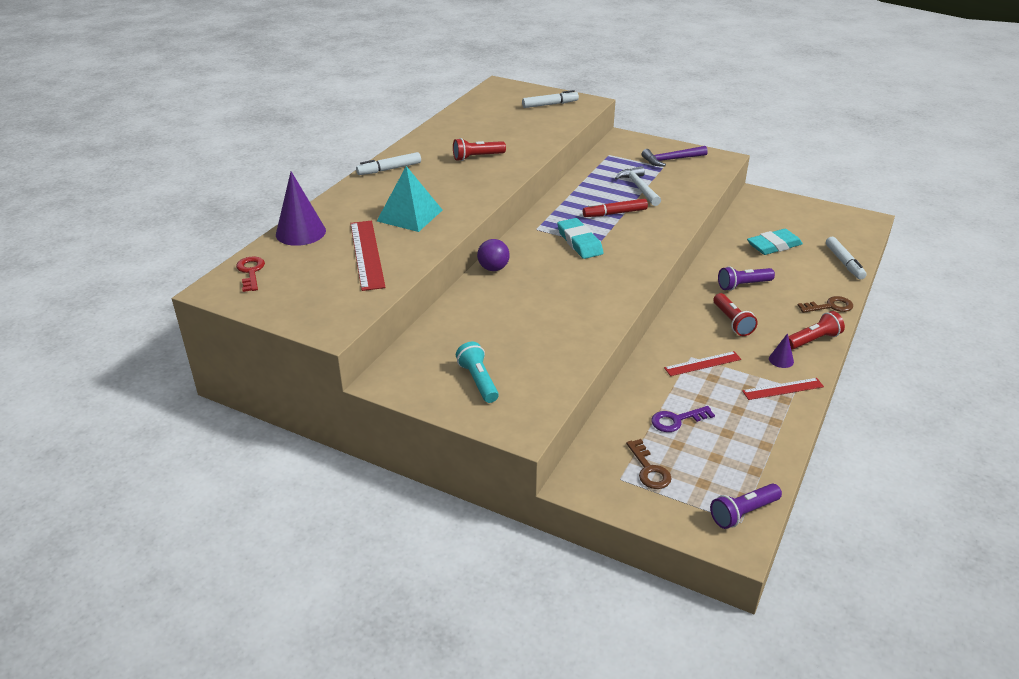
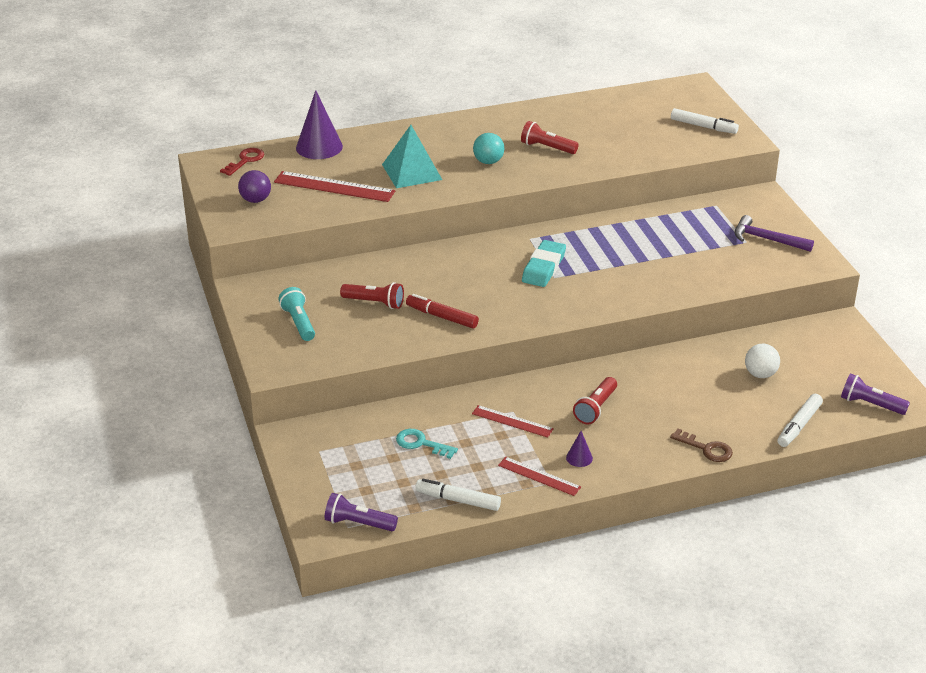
camera: 45 degrees right, 0 degrees up
(366, 254) = (334, 187): red ruler -> red ruler turned 75 degrees clockwise
(389, 169) = (461, 125): white marker -> white marker (458, 500)
(453, 183) = (488, 162): none -> turquoise ball
(478, 381) = (298, 322): turquoise flashlight -> turquoise flashlight turned 45 degrees counterclockwise
(493, 268) = (442, 252): purple ball -> purple ball (255, 200)
(615, 213) = (618, 260): red marker -> red marker (442, 317)
(639, 188) = (684, 249): white hammer -> none
(649, 469) = (347, 458): brown key -> none
(677, 420) = (421, 443): purple key -> turquoise key
(743, 285) = (663, 388): purple flashlight -> purple flashlight (870, 404)
(774, 246) = (760, 374): turquoise eraser -> white ball
(813, 340) = (636, 462): red flashlight -> red flashlight (375, 303)

